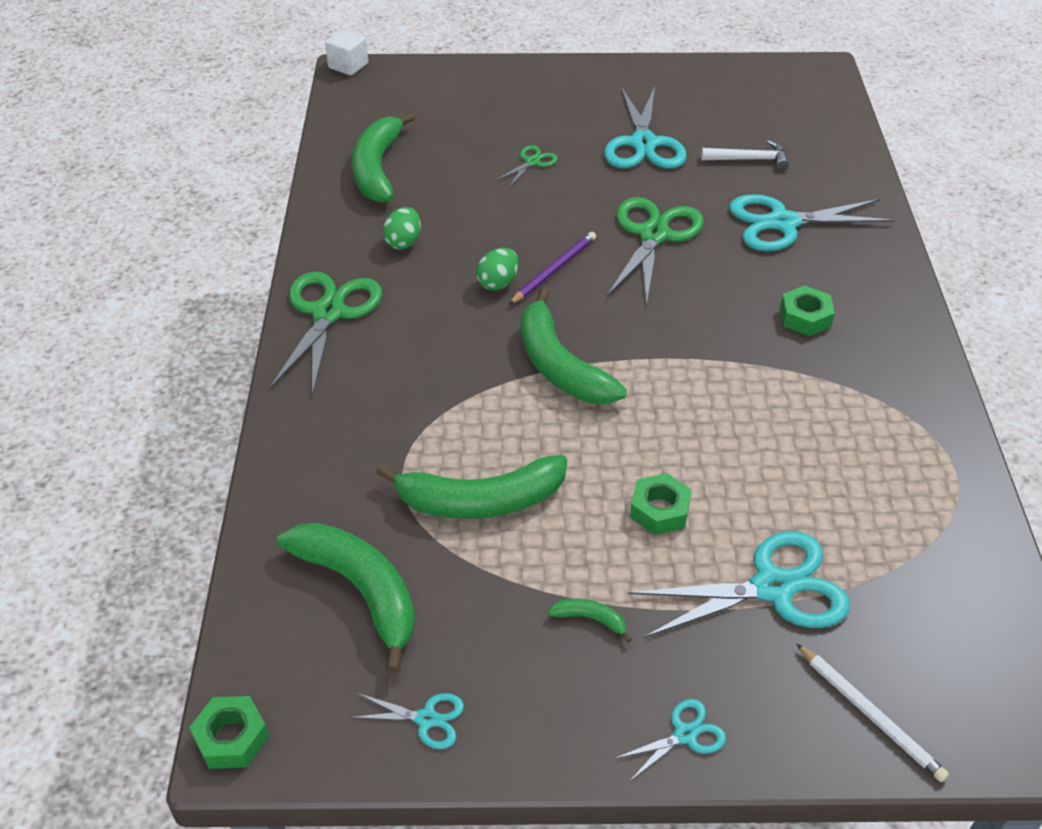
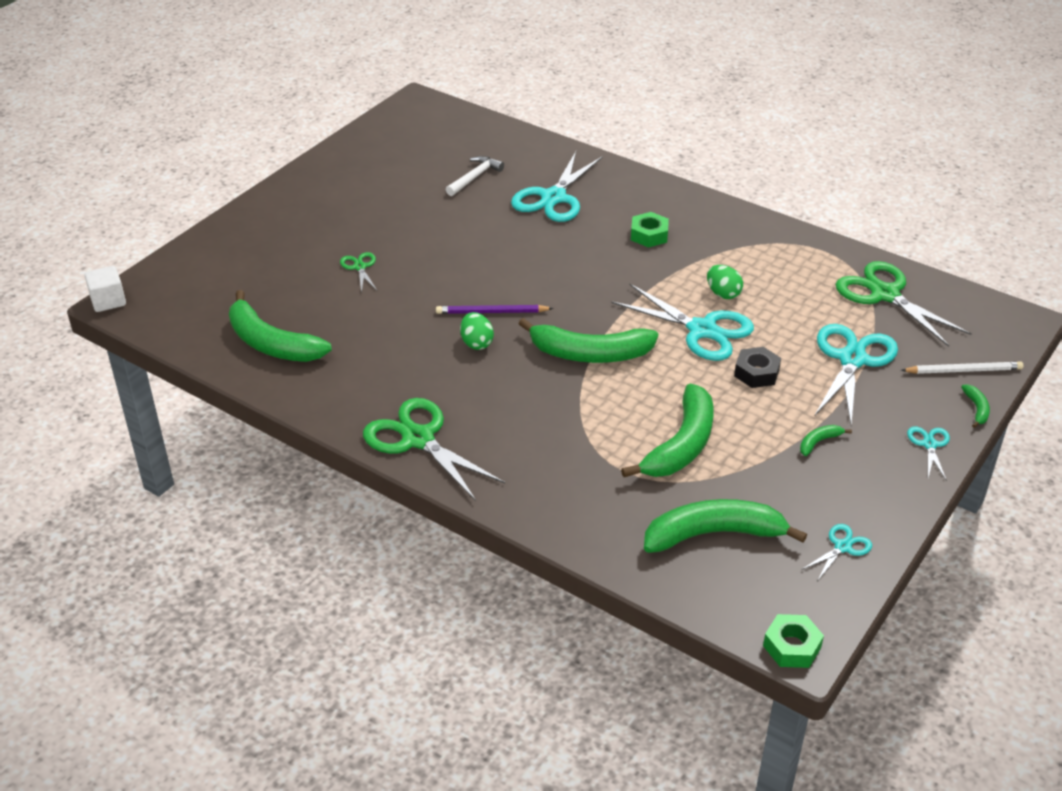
camera: 55 degrees left, 5 degrees down
(403, 242) = (378, 368): green egg -> green egg (723, 294)
(554, 270) = (491, 312): purple pencil -> purple pencil turned 75 degrees counterclockwise
(643, 144) = (402, 210): turquoise scissors -> turquoise scissors (702, 330)
(653, 235) = (505, 253): green scissors -> green scissors (885, 294)
(659, 510) = (756, 373): green nut -> black nut
(804, 760) = (976, 409): none -> green banana

